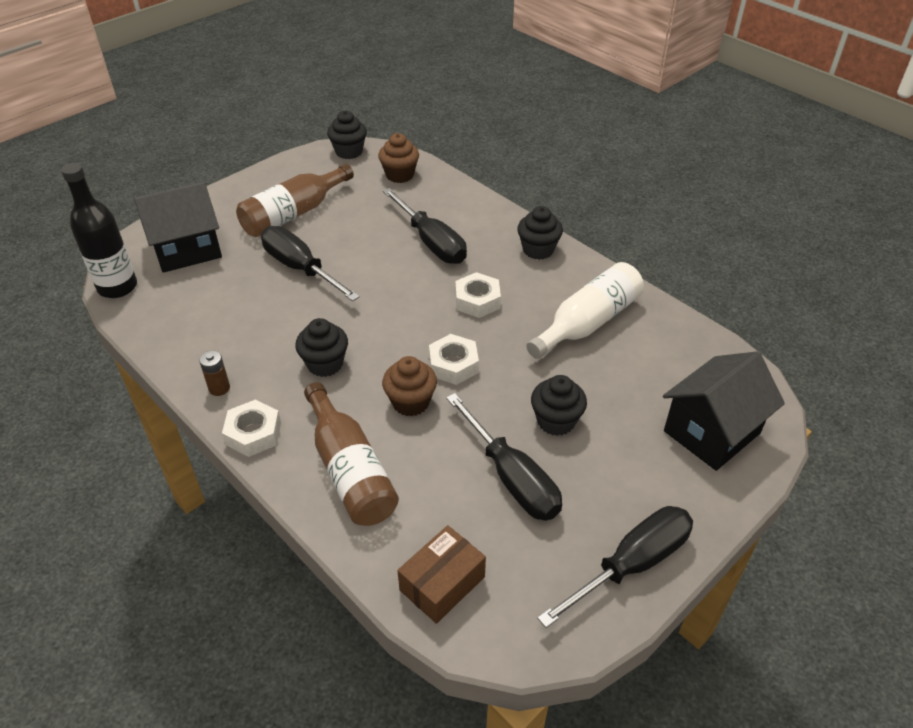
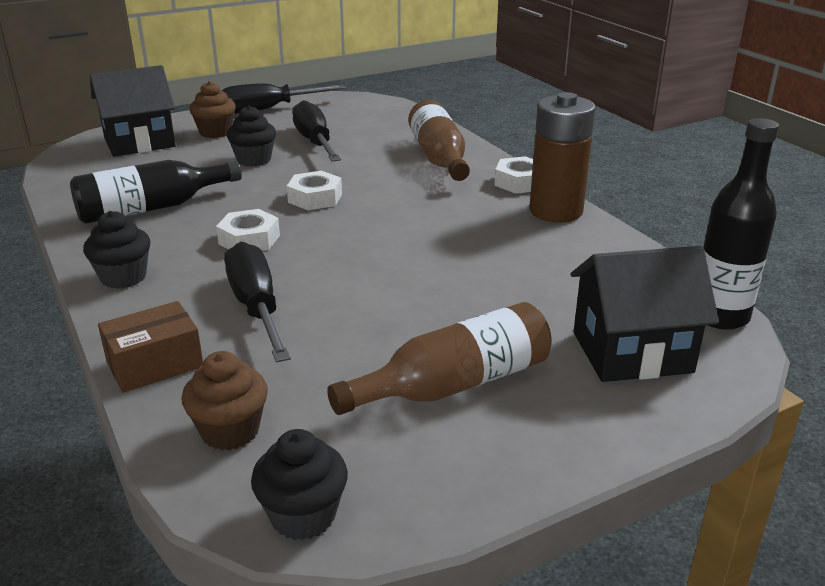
camera: 165 degrees left, 15 degrees down
(219, 388) = (556, 211): brown battery -> brown battery, size x2.44
(301, 268) = (455, 301): black screwdriver -> none
(325, 364) = (444, 214): black cupcake -> none
(410, 402) = (371, 182): brown cupcake -> brown cupcake (215, 132)
(442, 583) = (393, 116): brown box -> brown box (155, 364)
(588, 323) = (151, 208): white bottle -> black bottle

